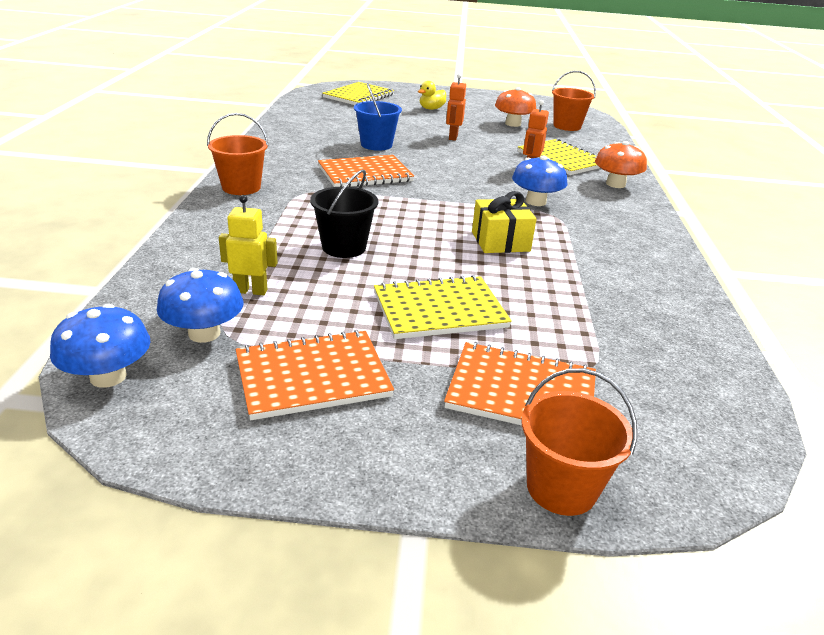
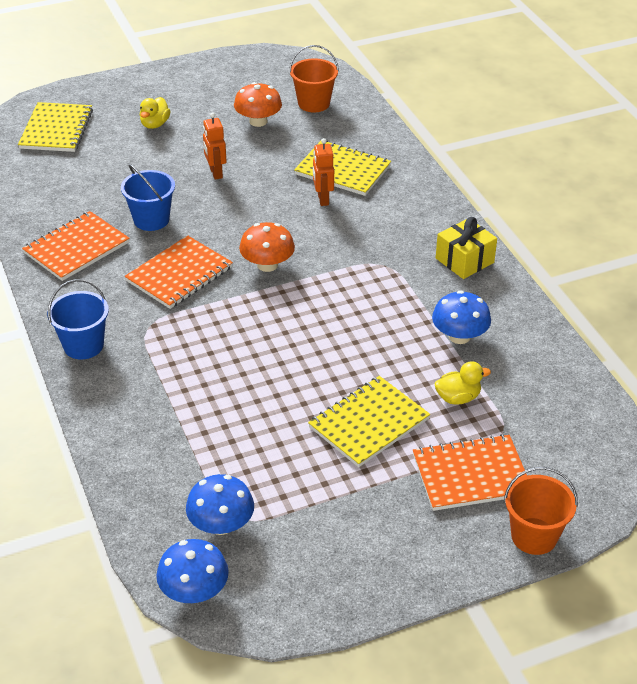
camera: 25 degrees left, 10 degrees up
(241, 187) = (83, 345): orange bucket -> blue bucket
(251, 291) = (214, 468): yellow robot -> none
(312, 376) = (329, 526): orange notebook -> orange notebook (76, 248)
(344, 247) = (244, 386): black bucket -> none
(500, 241) = (362, 321): yellow gift -> yellow gift (464, 260)
(535, 201) = (358, 251): blue mushroom -> blue mushroom (459, 336)
(557, 322) = (458, 398): none -> yellow duck
(615, 184) = (411, 193): orange mushroom -> orange mushroom (267, 265)

